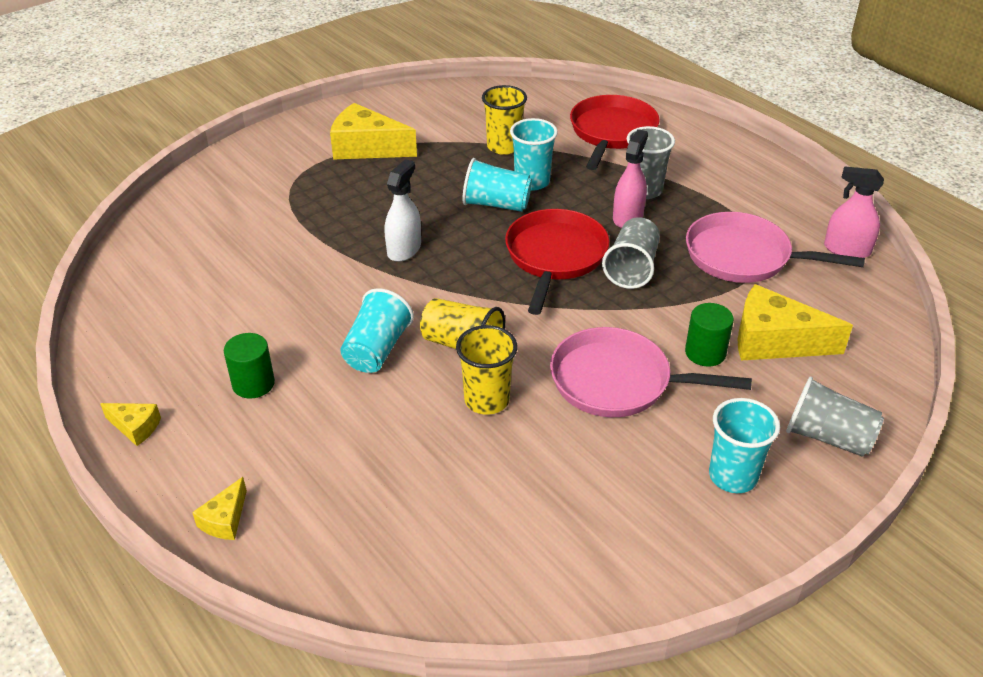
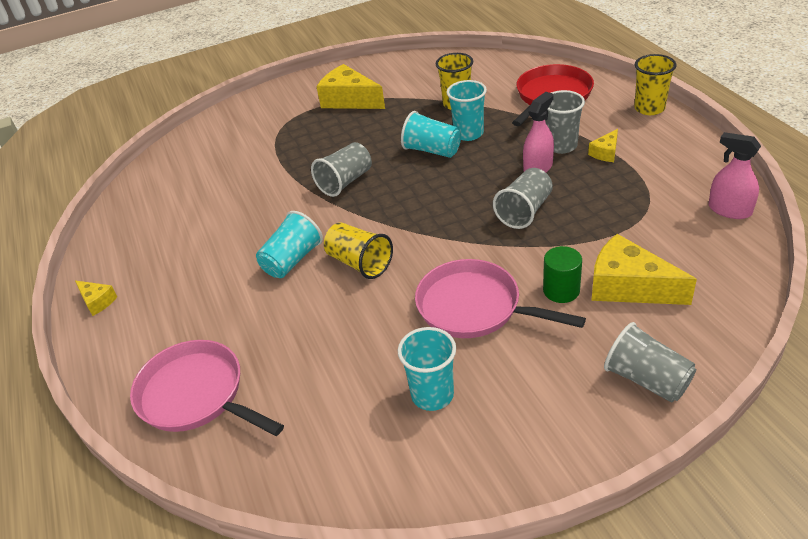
camera: 20 degrees right, 0 degrees up
(225, 520) = (128, 381): yellow cheese -> yellow cheese (605, 152)
(253, 384) = (191, 277): green cylinder -> none
(404, 249) = (345, 182): white spray bottle -> grey cup
(487, 400) = (360, 310): yellow cup -> yellow cup (649, 108)
(555, 257) = (463, 197): red pan -> none
(733, 476) = (544, 403): turquoise cup -> turquoise cup (432, 395)
(744, 256) = (629, 209): pink pan -> pink pan (196, 395)

